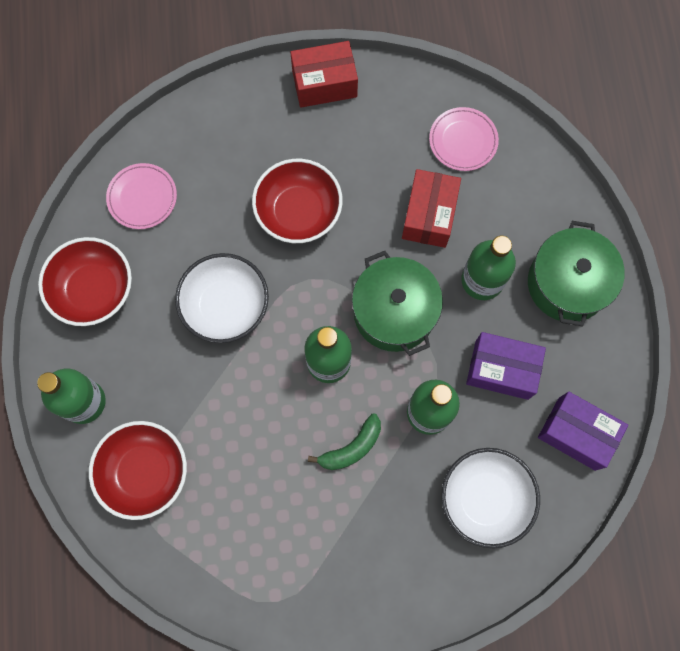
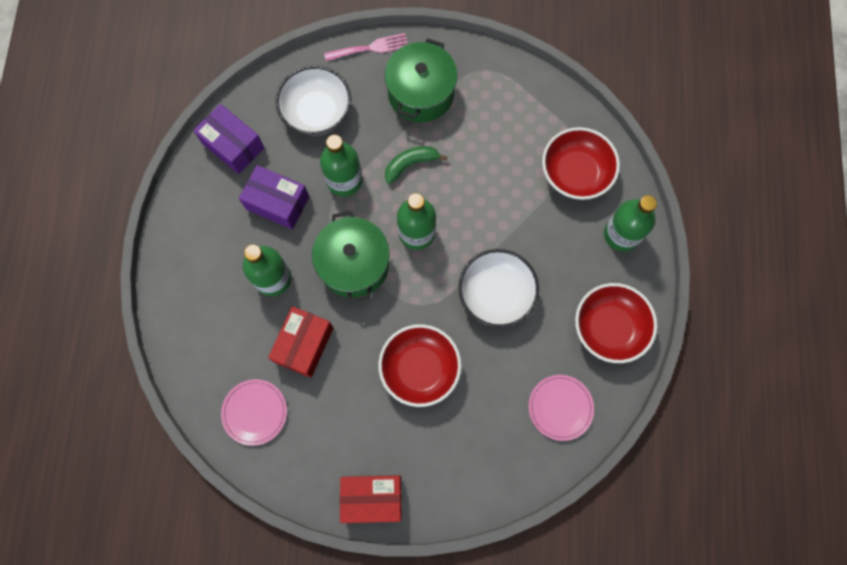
camera: 170 degrees left, 0 degrees up
(437, 607) = (370, 48): none -> pink fork
(567, 283) = (202, 263): green pot -> green pot (421, 93)

